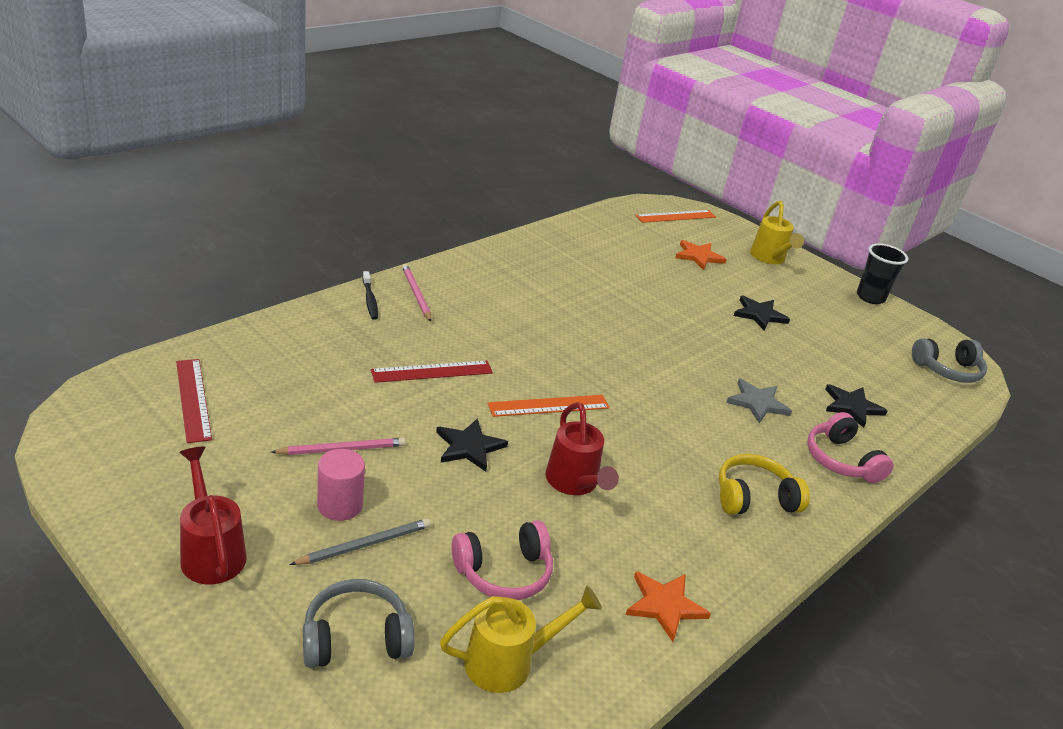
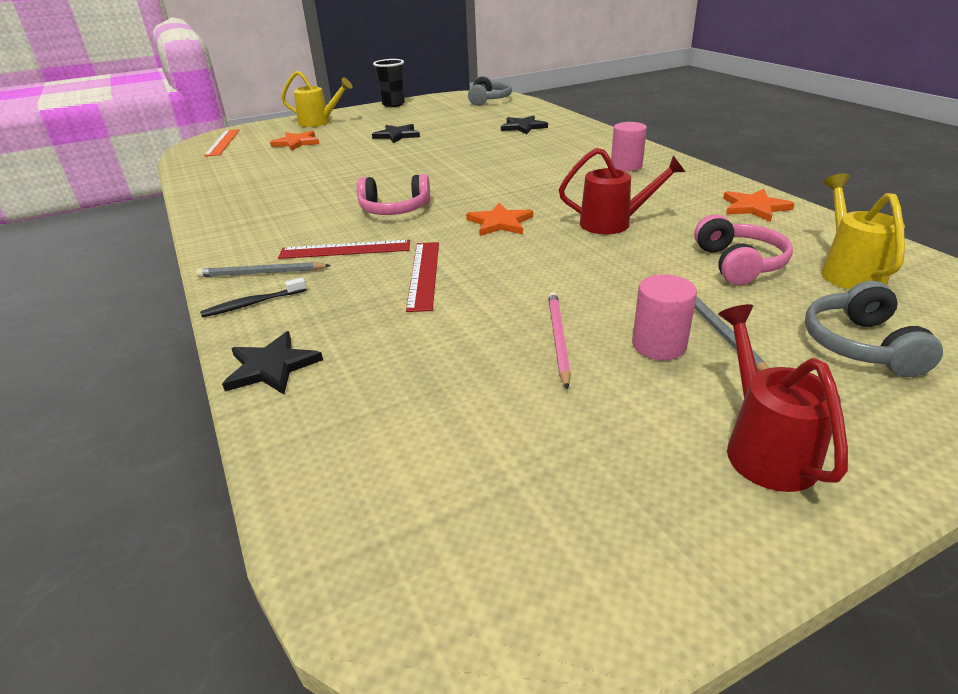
camera: 65 degrees left, 0 degrees up
(193, 399) = (424, 467): red ruler -> red ruler (345, 249)
(211, 552) = (764, 447): red watering can -> red watering can turned 90 degrees clockwise
(370, 300) = (252, 304): black toothbrush -> black toothbrush turned 150 degrees clockwise
(416, 294) = (261, 273): pink pencil -> grey pencil
(469, 447) = (559, 265): black star -> black star (271, 367)
(549, 406) = (500, 223): orange ruler -> orange star
(754, 497) = (626, 166): yellow headphones -> pink cylinder
(757, 403) = (513, 151): grey star -> none
(841, 460) = (583, 138): pink headphones -> pink headphones (394, 210)

